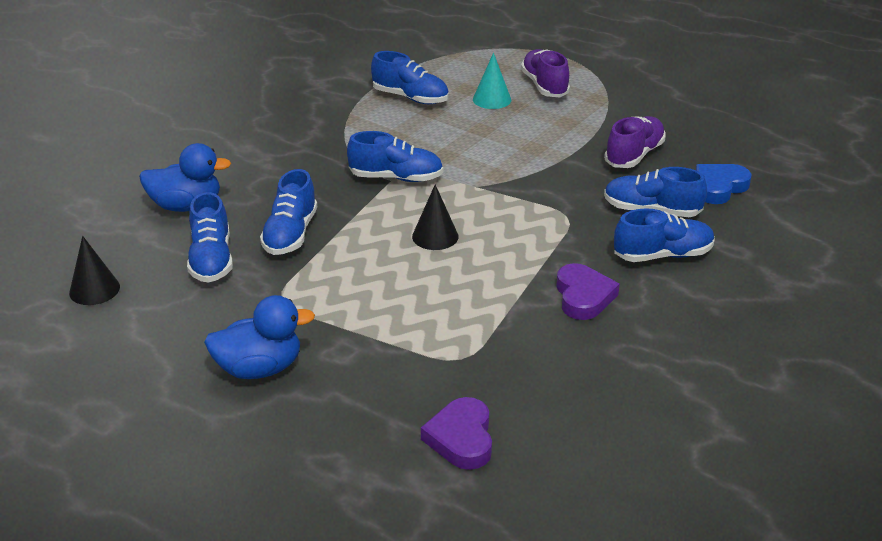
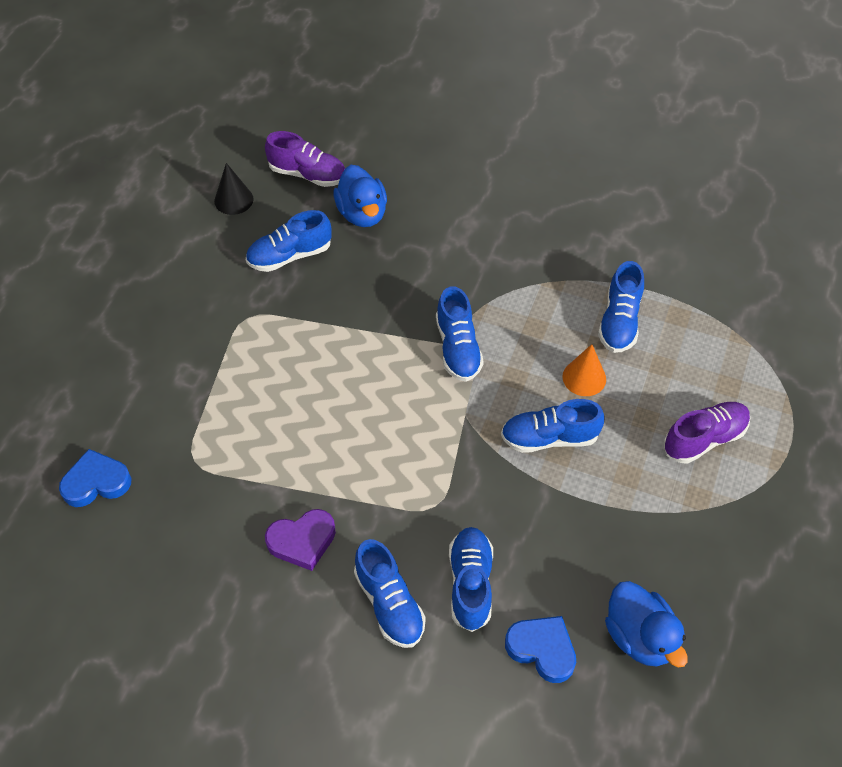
camera: 75 degrees right, 20 degrees up
(259, 368) = (158, 330): blue duck -> blue duck (640, 637)
(290, 234) = (340, 296): blue shoe -> blue shoe (549, 438)
(435, 236) = (367, 402): black cone -> none
(461, 123) = (584, 378): none -> orange cone
(461, 438) = (96, 482): purple heart -> blue heart
(492, 99) = (648, 394): turquoise cone -> none
(634, 155) = (580, 553): purple shoe -> purple shoe (308, 174)

